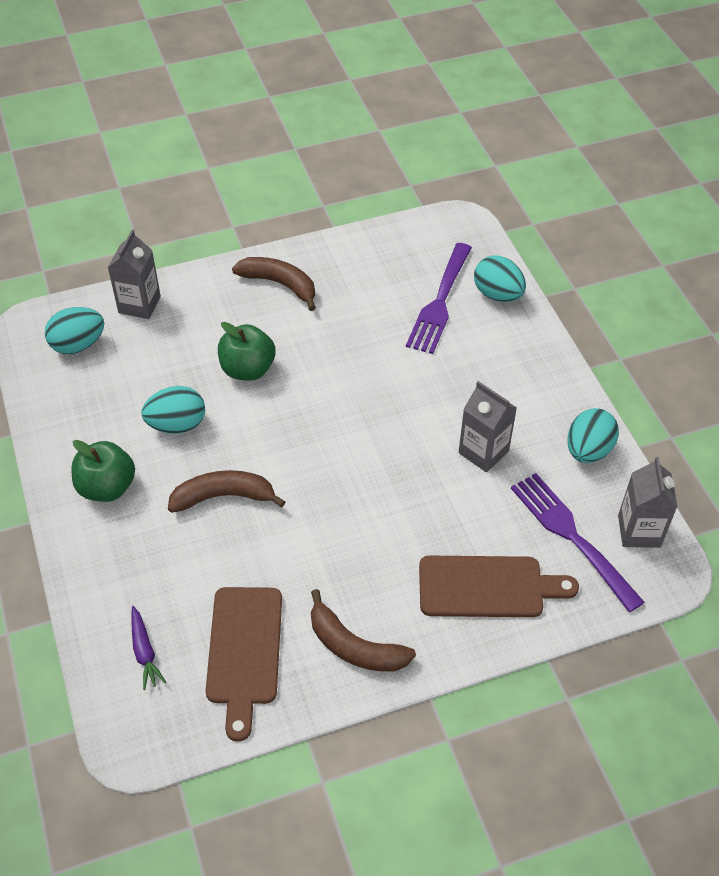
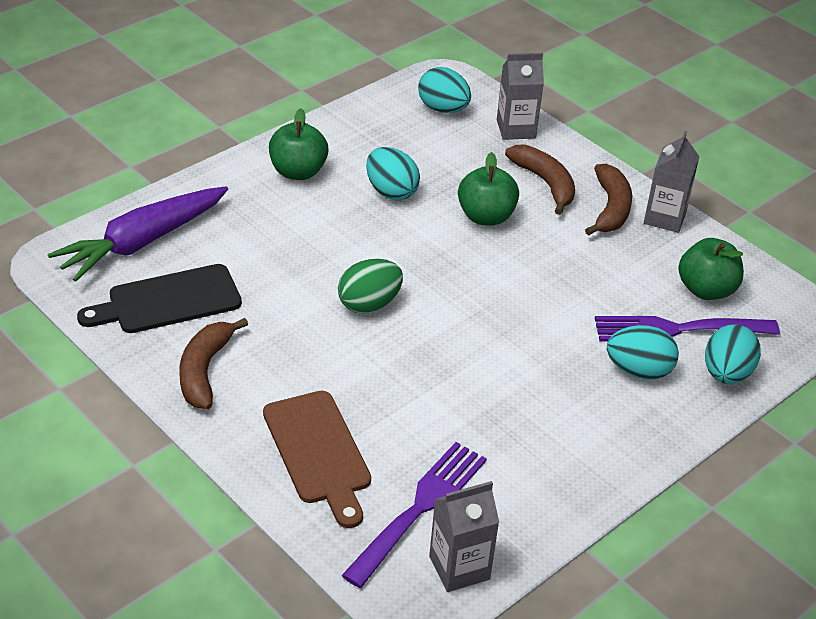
camera: 65 degrees right, 10 degrees down
(144, 651) = (143, 242): purple carrot -> purple carrot, size x2.28
(223, 497) = (327, 242): brown banana -> brown banana (545, 183)
(244, 652) = (168, 301): brown cutting board -> black cutting board
(322, 492) = (369, 304): none -> green egg
(404, 267) = (706, 290): none -> green apple
(483, 452) = (491, 411): grey carton -> grey carton (664, 218)
(588, 450) = (548, 500): turquoise egg -> turquoise egg (638, 371)

